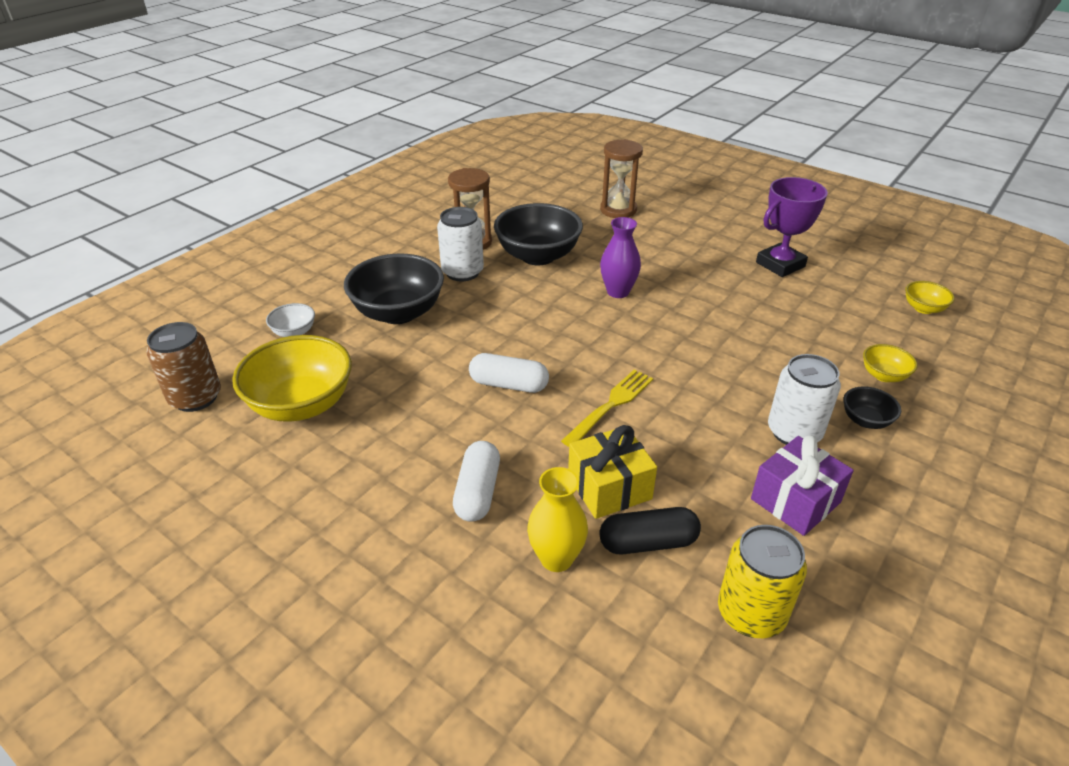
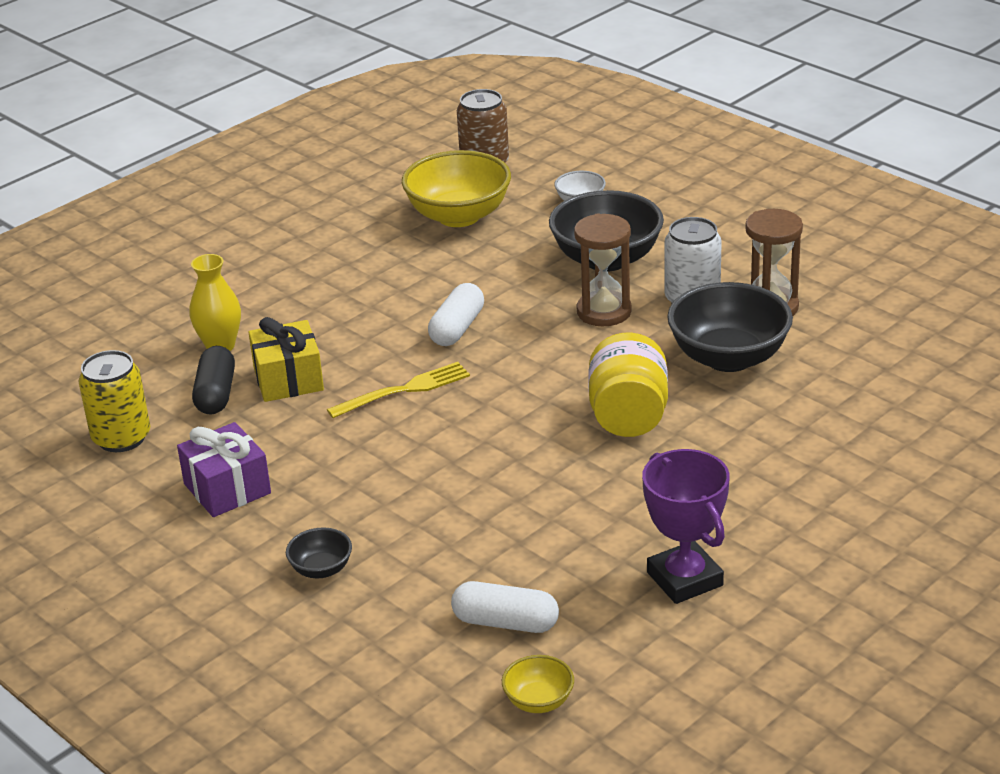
camera: 100 degrees right, 5 degrees down
(477, 492) = (310, 309): white capsule -> white capsule (505, 622)
(610, 405) = (404, 390): yellow fork -> yellow fork turned 75 degrees counterclockwise
(618, 210) = (870, 439): brown hourglass -> brown hourglass (604, 312)
(618, 292) = (628, 416): purple vase -> yellow jar
(794, 432) = (321, 509): white can -> none
(883, 375) = (396, 609): yellow bowl -> none

